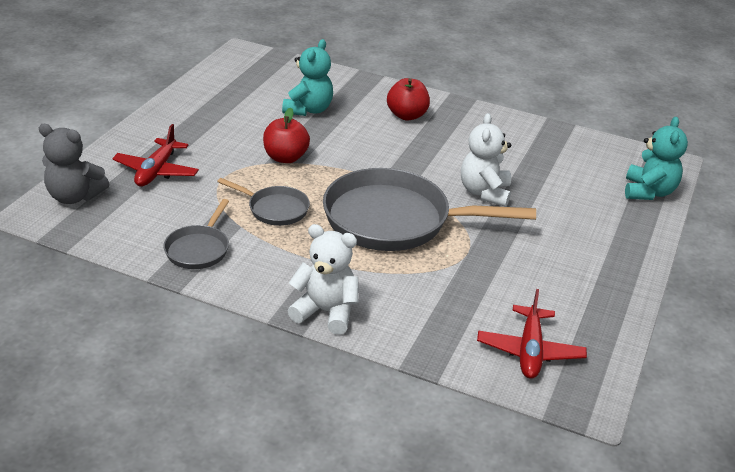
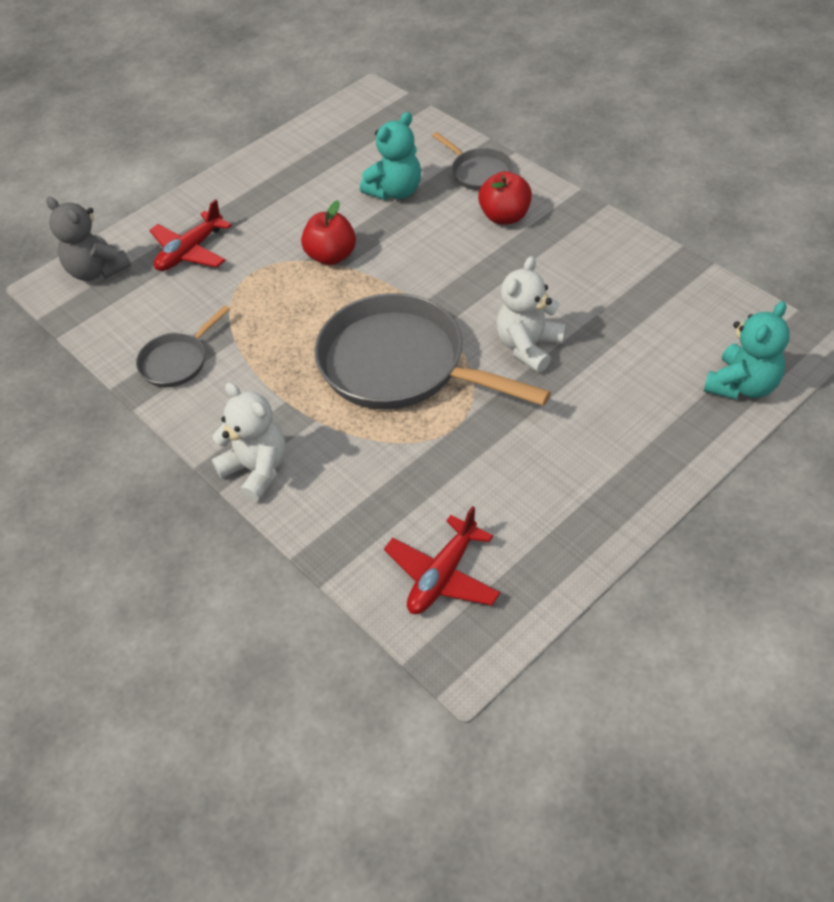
camera: 30 degrees right, 15 degrees up
(275, 209) = (281, 325): grey pan -> grey pan (478, 172)

